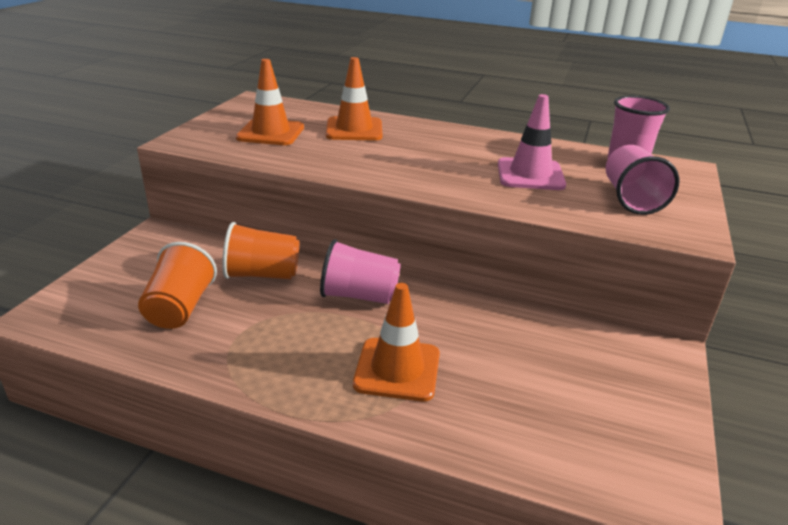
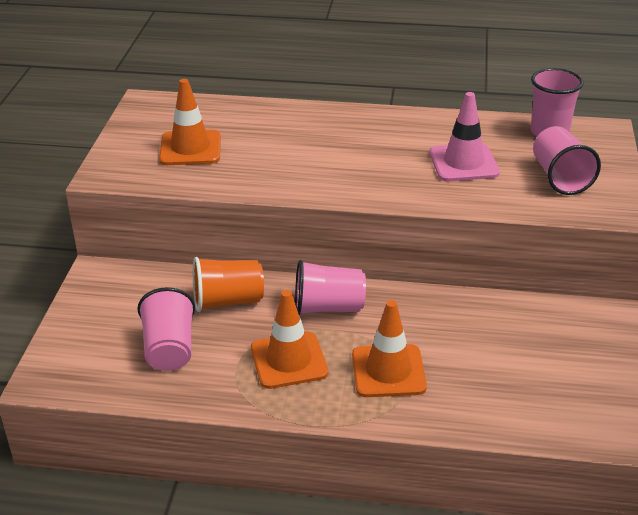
camera: 10 degrees left, 5 degrees up
(180, 308) = (169, 349): orange cup -> pink cup
(354, 129) = (272, 130): orange traffic cone -> orange traffic cone (289, 360)

